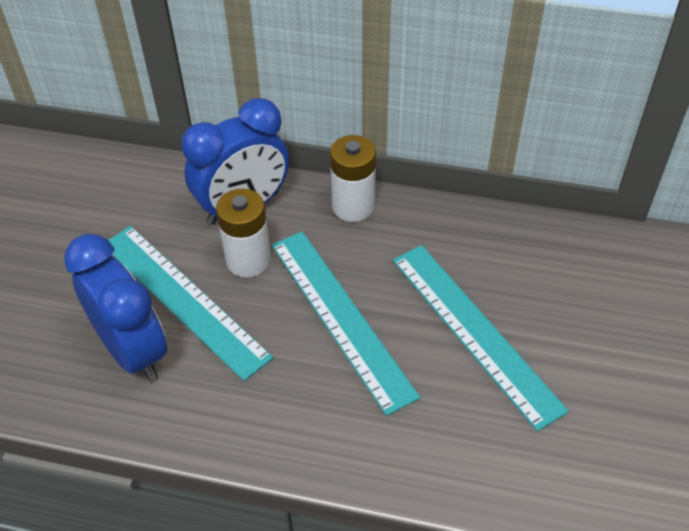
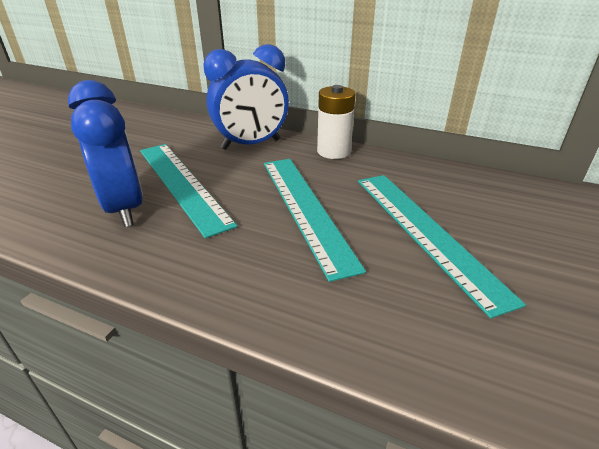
camera: 10 degrees right, 15 degrees down
(248, 260) = (242, 169): white battery -> none

